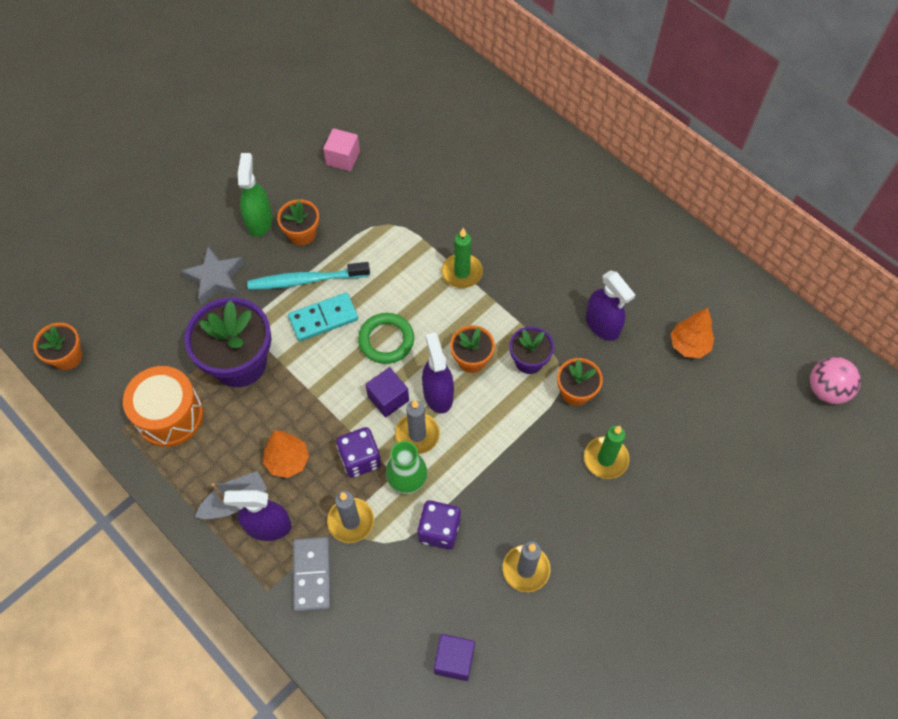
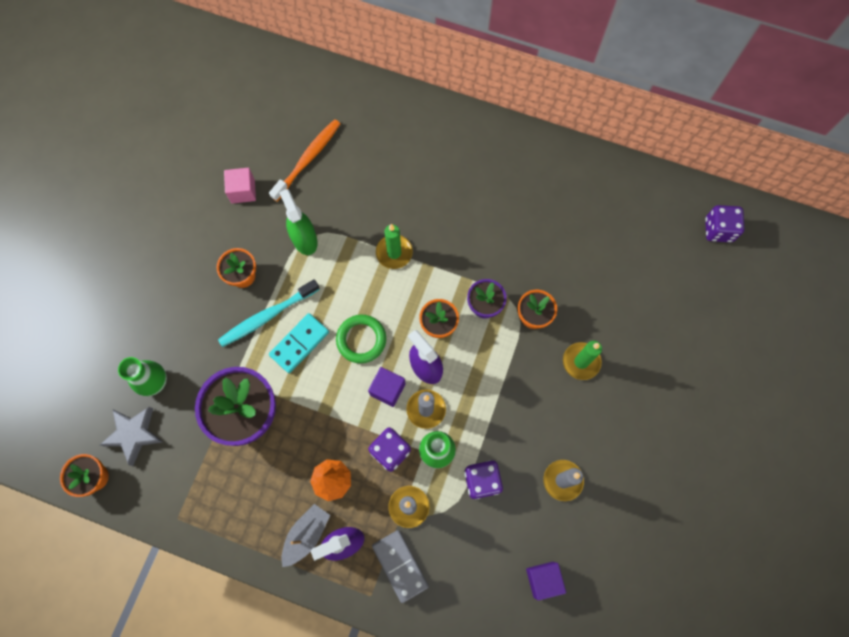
camera: 25 degrees left, 10 degrees up
(168, 295) = (155, 382): none -> green vase
(170, 415) = (213, 487): orange drum -> none
(215, 278) = (188, 348): grey star -> grey star (134, 434)
(259, 221) = (199, 280): green spray bottle -> green spray bottle (304, 239)
(421, 153) = (308, 159): none -> orange toothbrush
(602, 324) = (527, 249): purple spray bottle -> none
(689, 345) = (601, 238): orange tree -> none
(826, 390) = (718, 230): pink ball -> purple dice

